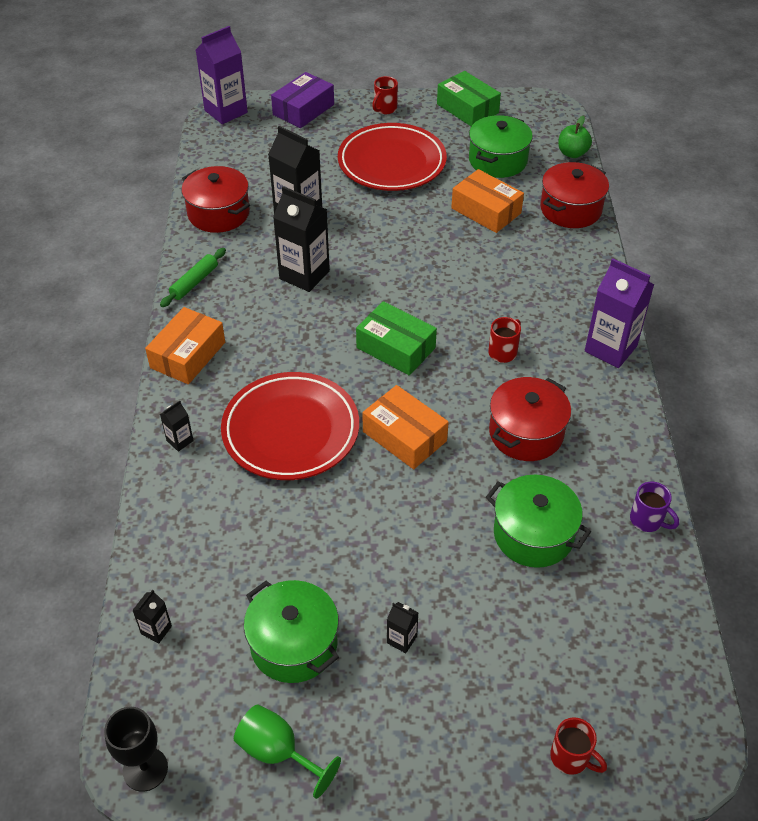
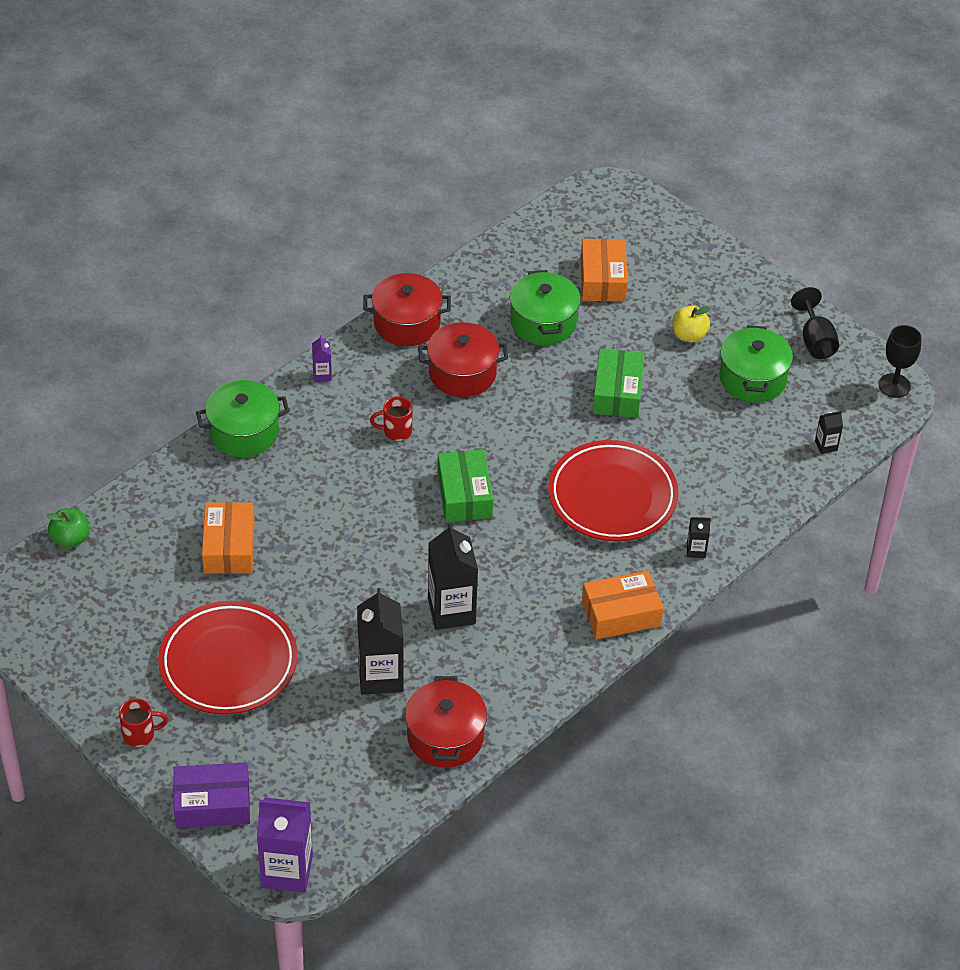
camera: 135 degrees left, 0 degrees up
(194, 282) = (545, 678): green rolling pin -> none
(278, 752) = (815, 340): green goblet -> black goblet
(401, 639) = (689, 335): black carton -> yellow apple
(404, 436) = (542, 433): orange box -> orange box (602, 279)
(467, 108) = (69, 666): green box -> green box (617, 392)
(498, 160) = (140, 586): green pot -> green pot (244, 432)
(571, 209) = (165, 491): red pot -> red pot (407, 323)
(571, 757) = (667, 230): red mug -> none
(610, 348) = (322, 375): purple carton -> purple carton, size x0.46
(647, 520) = (467, 278): purple mug -> none

